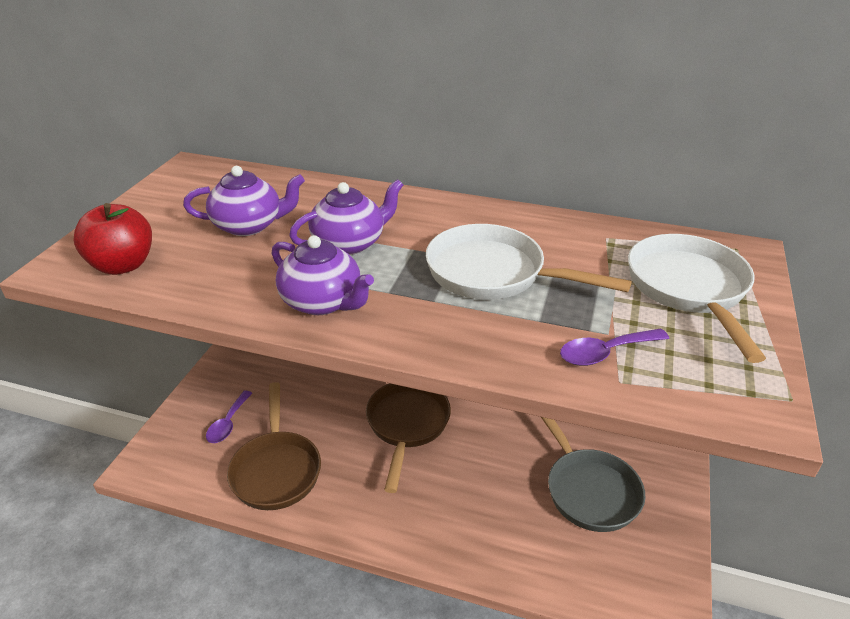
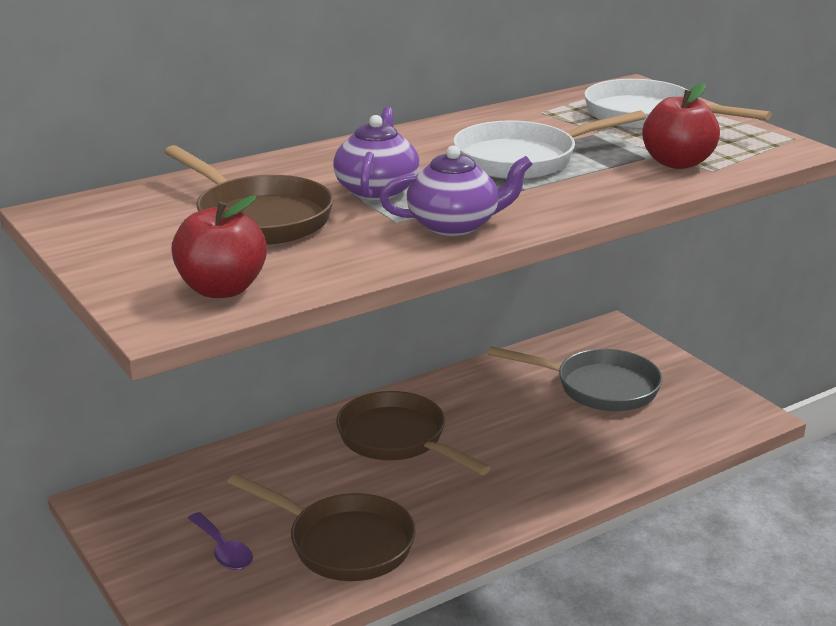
camera: 50 degrees left, 10 degrees down
(249, 225) = (258, 218): purple teapot -> brown pan
(605, 353) = (677, 163): purple spoon -> red apple

